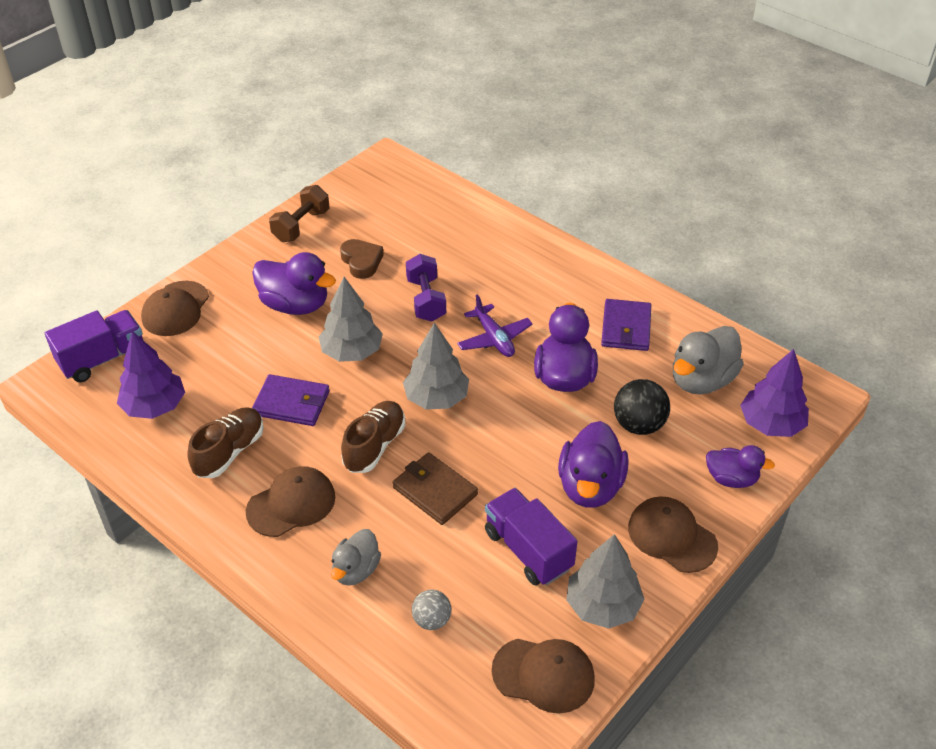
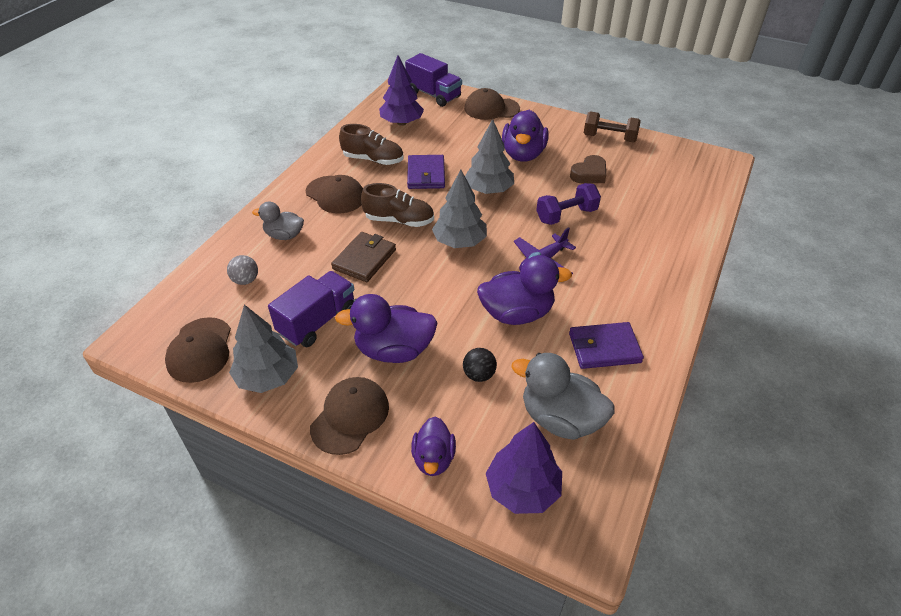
camera: 75 degrees right, 0 degrees up
(639, 425) = (479, 375): black ball -> black ball, size x0.62

